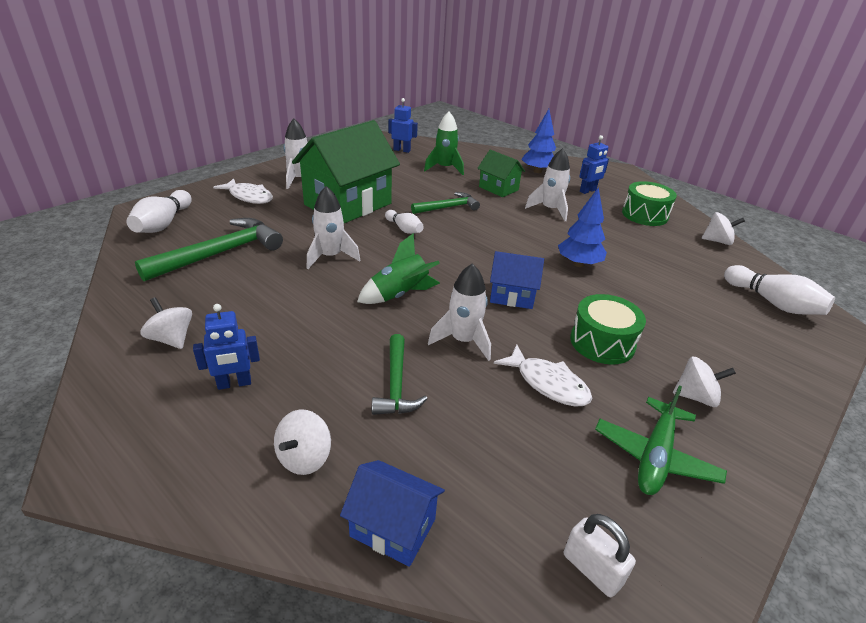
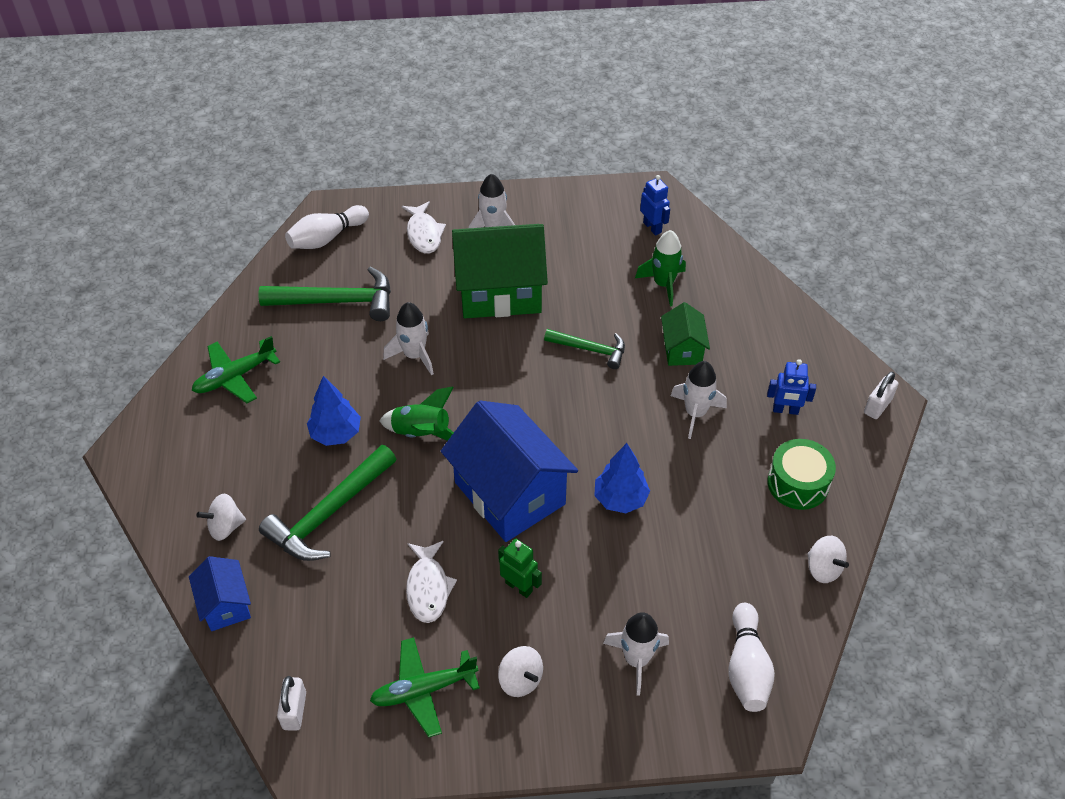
camera: 45 degrees right, 15 degrees up
(172, 339) = (235, 377): white spinning top -> green plane
(234, 383) = (238, 442): blue robot -> none
(396, 385) = (329, 513): green hammer -> green hammer, size x1.65
(404, 229) = (513, 356): white bowling pin -> none
(463, 341) = (415, 509): white rocket -> white rocket (636, 660)
(512, 296) = (509, 493): blue house -> blue house, size x1.99
(537, 171) = (770, 345): blue tree -> blue tree (336, 434)
(602, 342) = (519, 587): green drum -> green robot
(621, 173) = (877, 406): none -> white padlock

